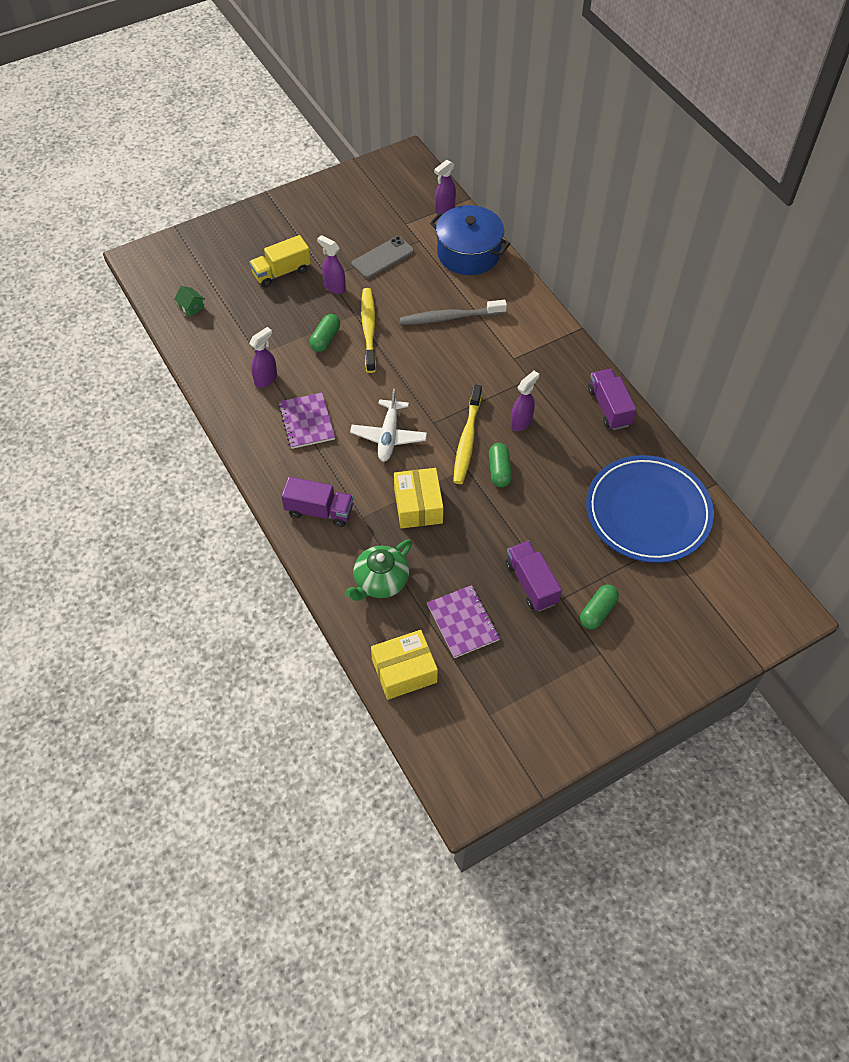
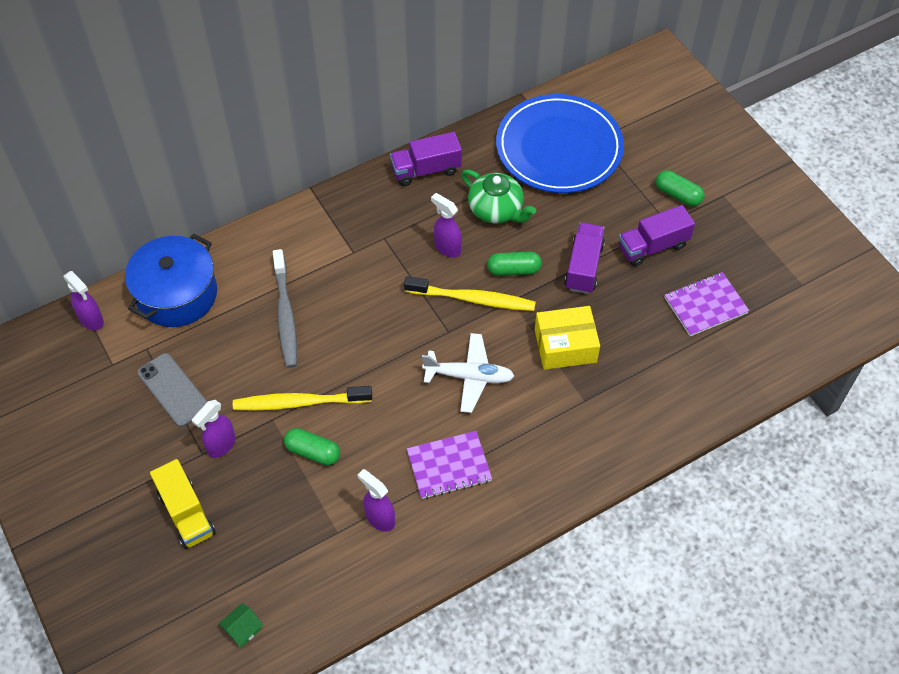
camera: 90 degrees left, 0 degrees up
(319, 511) = (579, 445): purple truck -> purple truck (583, 267)
(380, 581) = (666, 380): green teapot -> green teapot (496, 210)
(404, 671) = (768, 356): yellow box -> none

